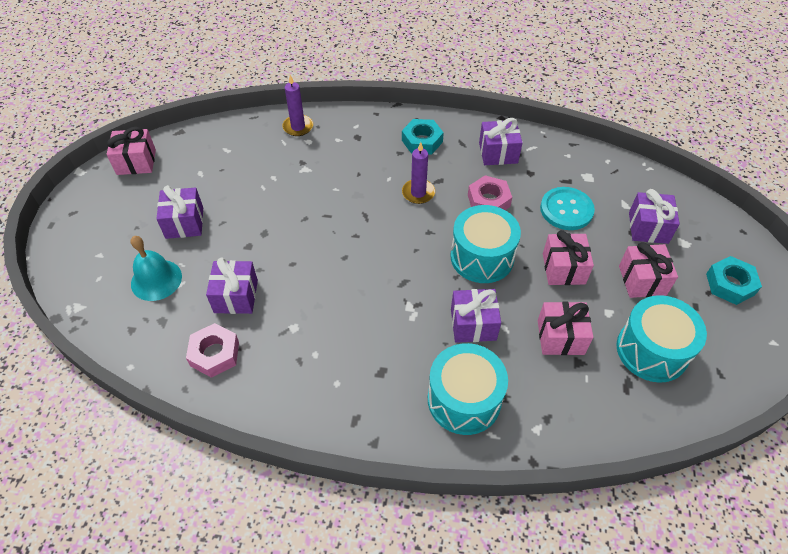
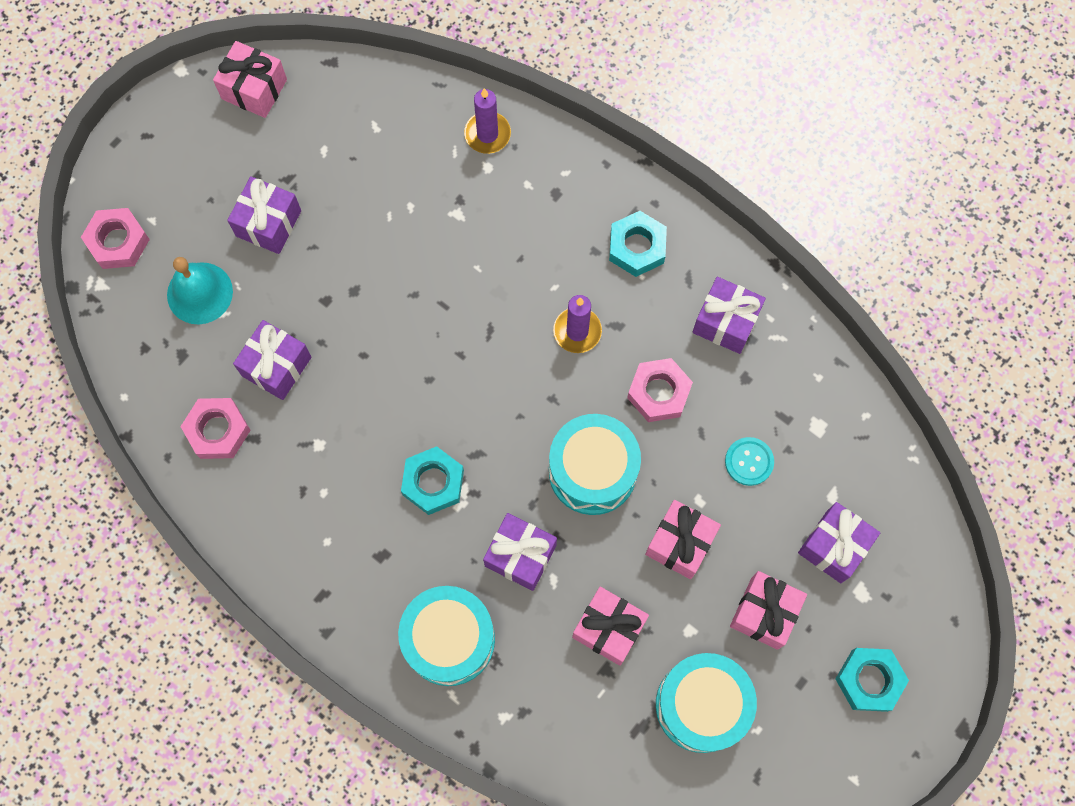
camera: 30 degrees right, 20 degrees up
(79, 277) = (118, 242): none -> pink nut
(386, 311) = (433, 482): none -> turquoise nut
(566, 210) = (749, 462): turquoise button -> turquoise button, size x0.63

